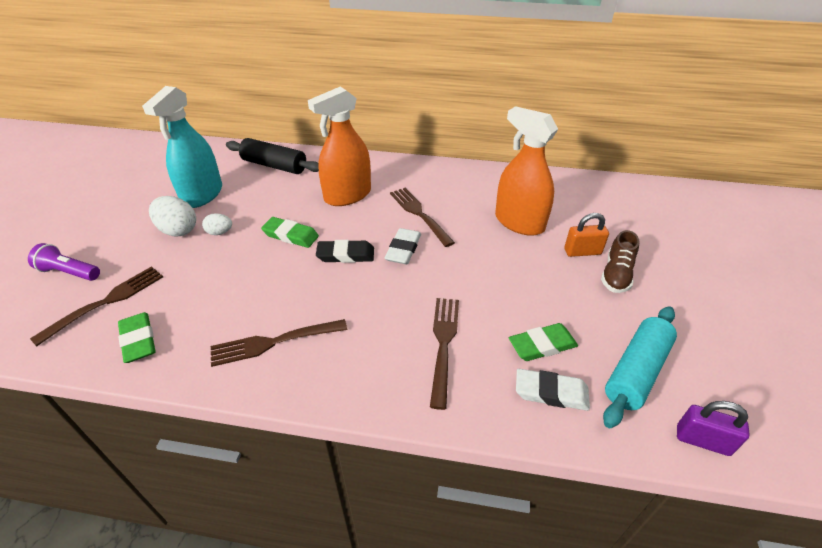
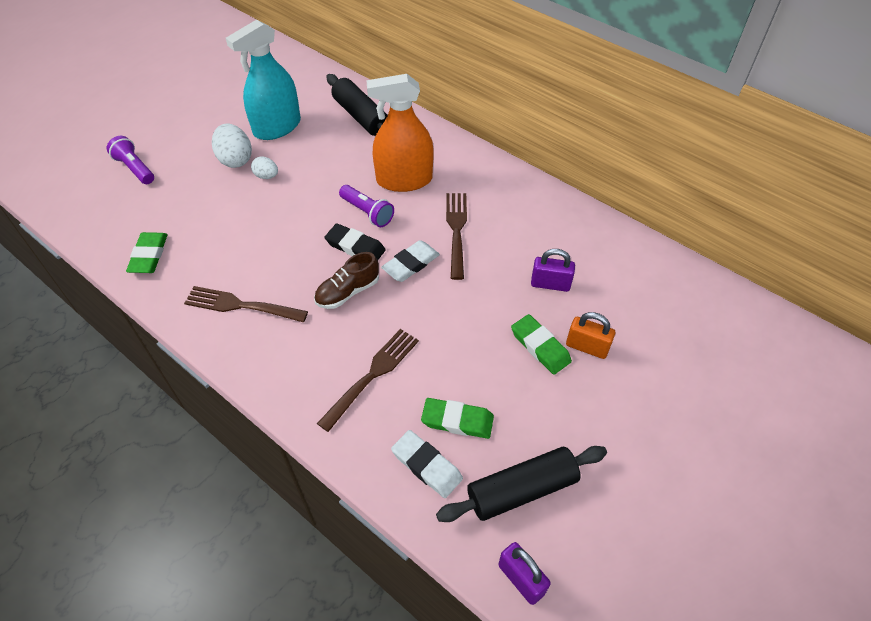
camera: 30 degrees right, 10 degrees up
(105, 303) = (145, 210): brown fork -> none
(290, 235) = (322, 205): green eraser -> green eraser (540, 347)
(335, 227) = (367, 212): none -> purple flashlight
(519, 222) = (550, 284): orange spray bottle -> purple padlock
(616, 274) = (598, 388): brown shoe -> brown shoe (348, 292)
(636, 371) = (521, 489): turquoise rolling pin -> black rolling pin

